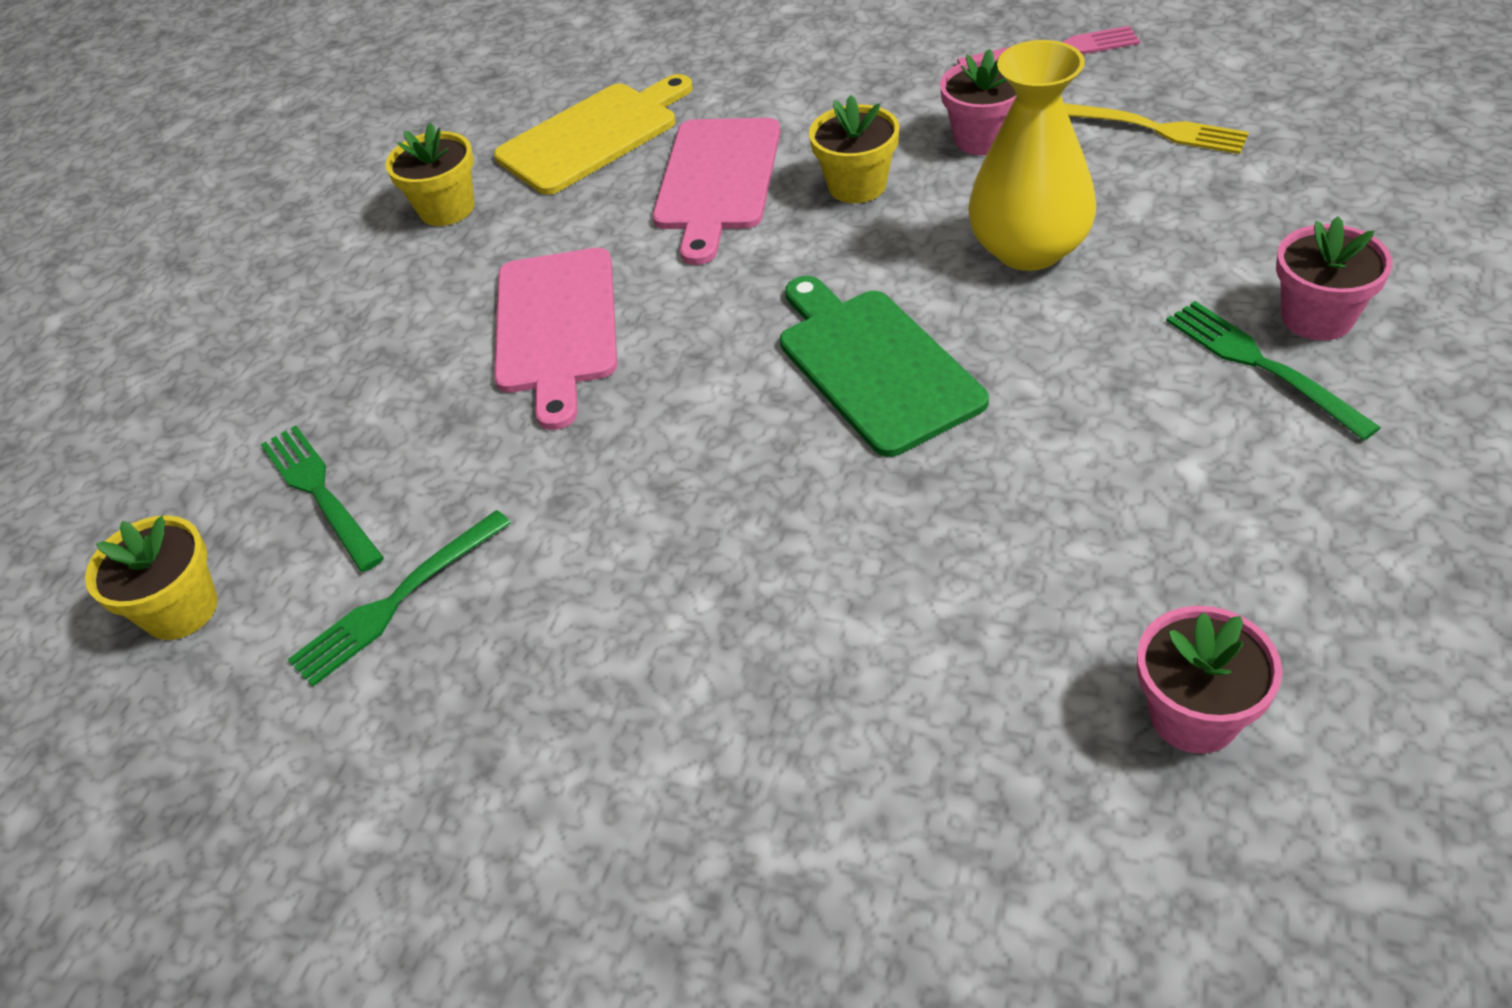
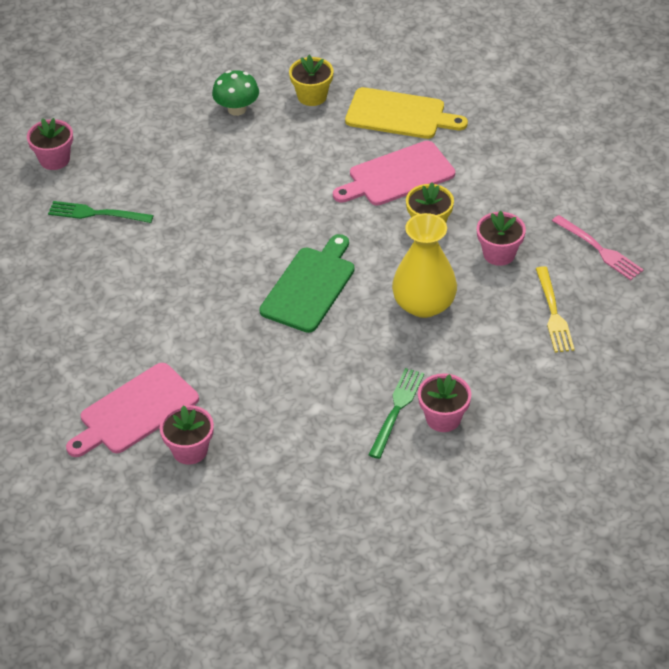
camera: 50 degrees right, 0 degrees up
(181, 610) = (54, 159): yellow flower pot -> pink flower pot
(319, 492) = (129, 160): green fork -> none
(369, 302) = (237, 109): none -> green mushroom
(556, 327) = (263, 175): pink cutting board -> pink cutting board (135, 411)

